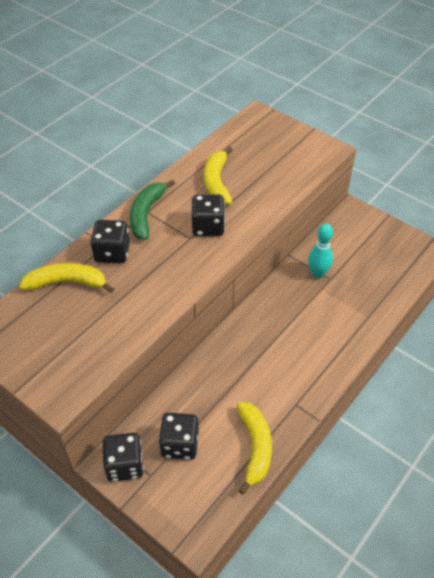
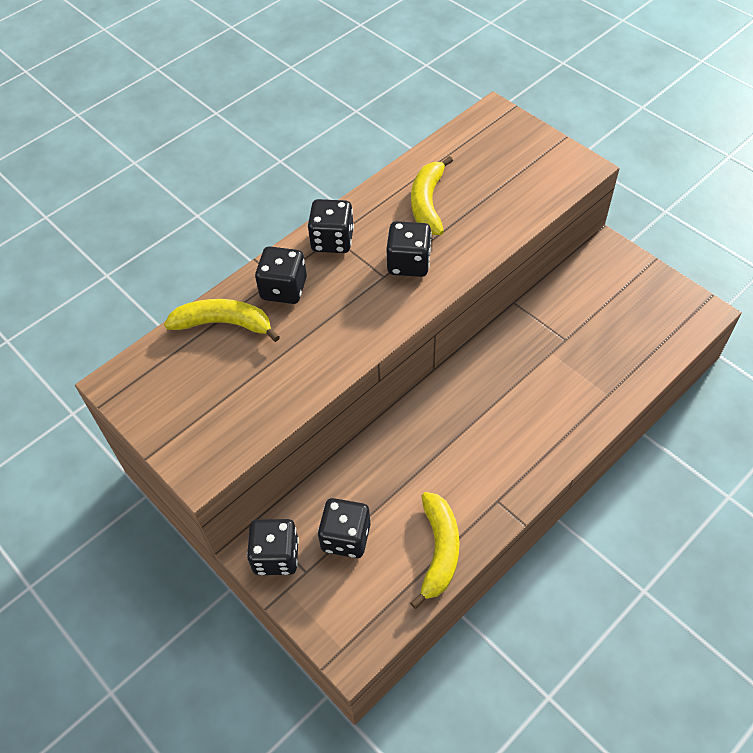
camera: 10 degrees right, 5 degrees up
(146, 214) = (332, 240): green banana -> black dice
(317, 274) = (549, 332): turquoise bowling pin -> none

